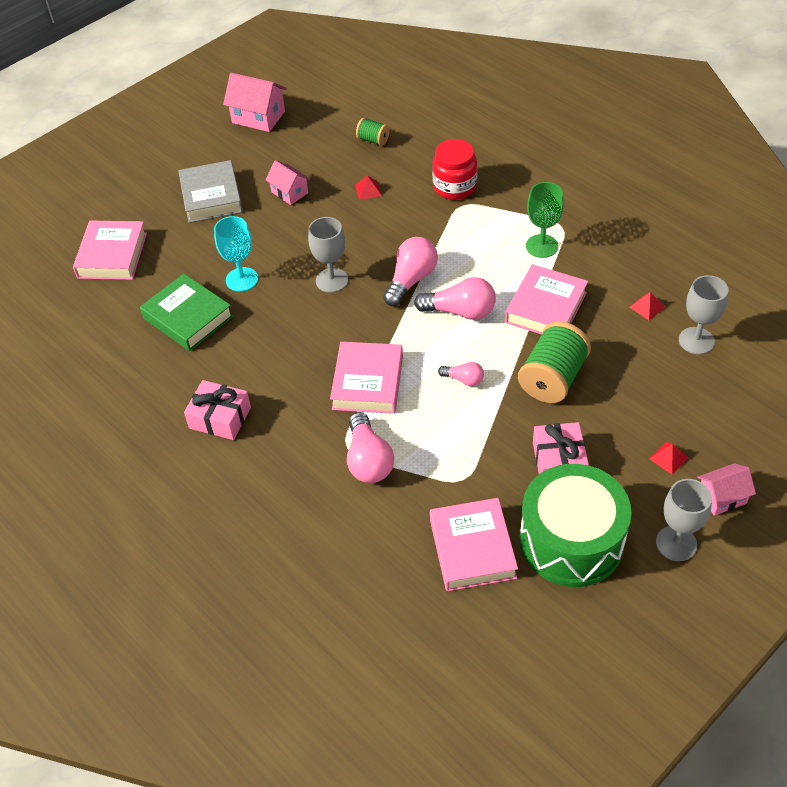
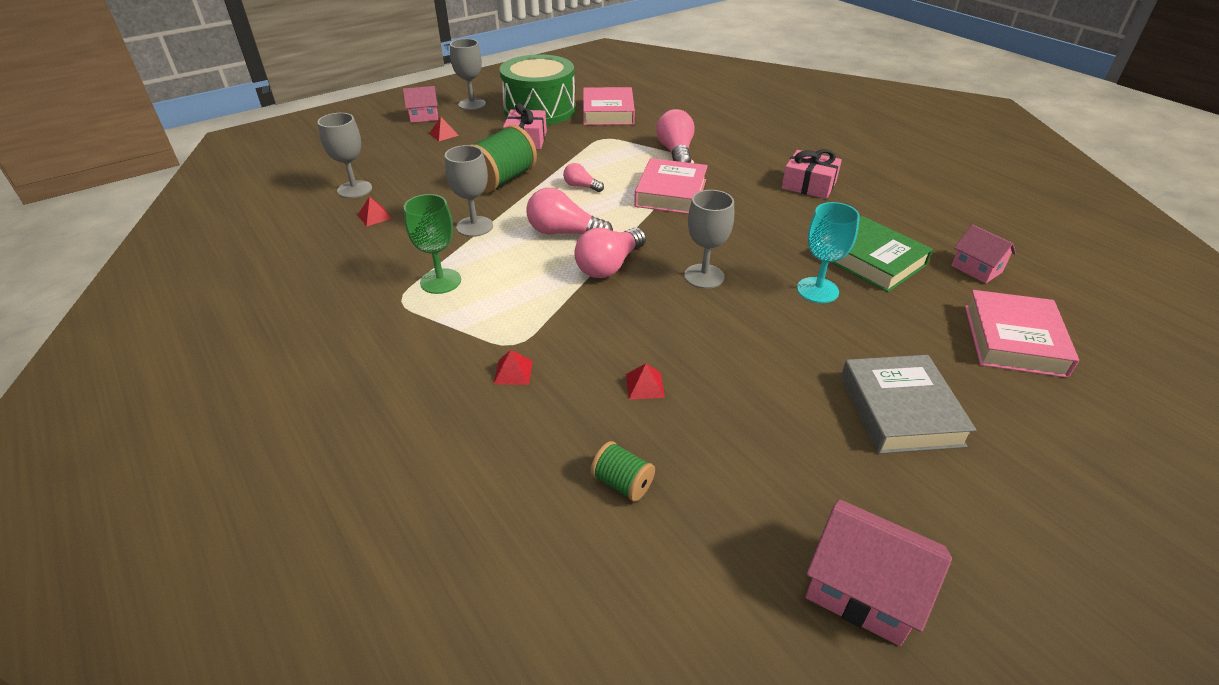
camera: 175 degrees left, 10 degrees down
(289, 192) = (770, 399): pink house -> pink house (976, 269)
(454, 187) = (513, 372): red jar -> red pyramid
(546, 307) = (474, 226): pink book -> grey goblet

